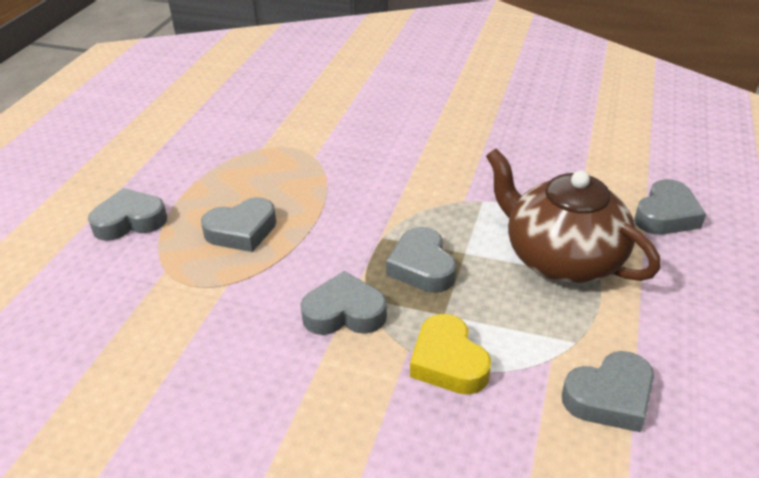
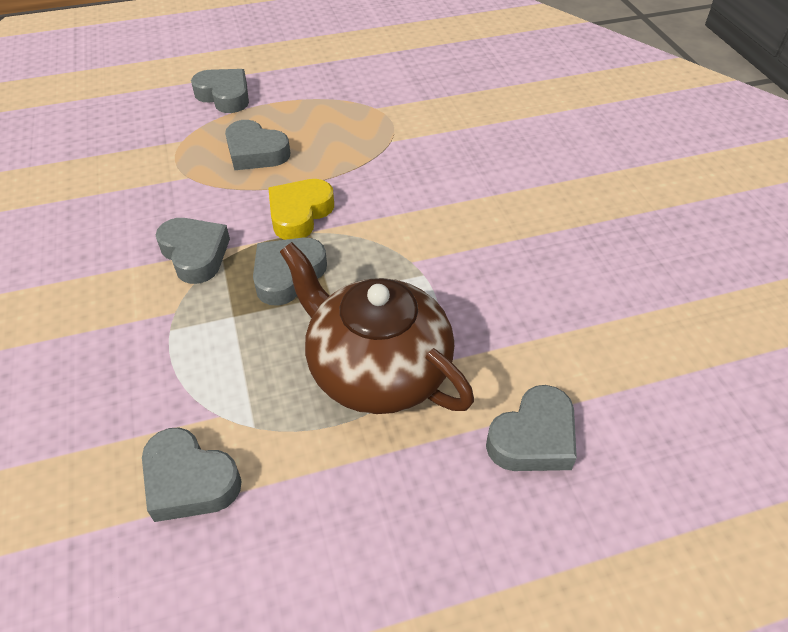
camera: 55 degrees right, 10 degrees up
(448, 362) = (173, 344): yellow heart -> yellow heart (299, 214)
(561, 258) = (377, 369): brown teapot -> brown teapot turned 60 degrees counterclockwise
(666, 215) = (533, 437): grey heart -> grey heart turned 45 degrees counterclockwise

